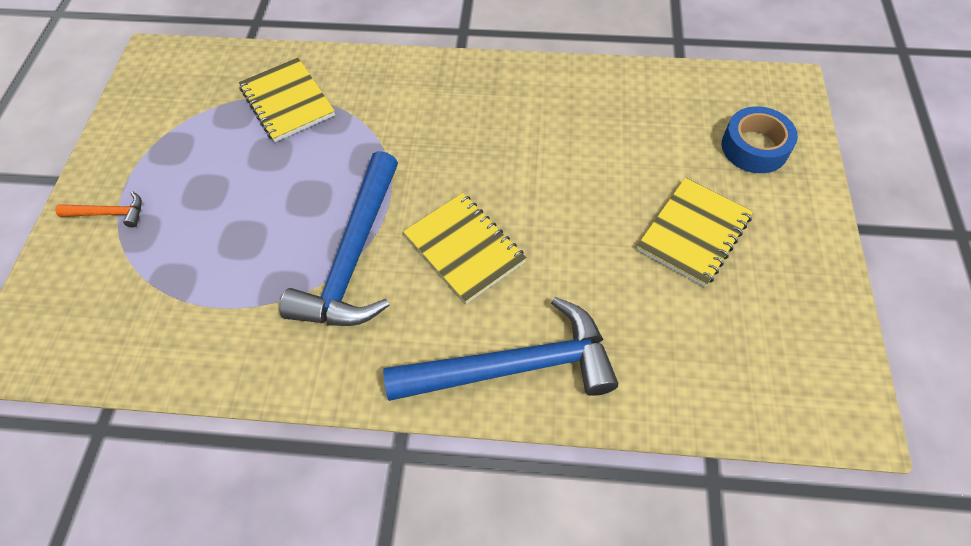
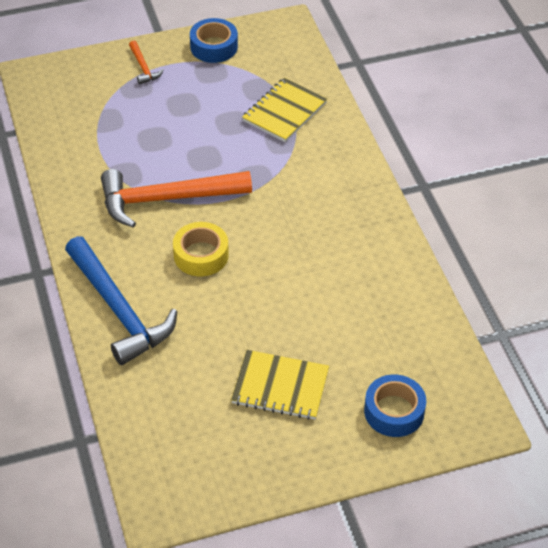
camera: 65 degrees right, 10 degrees down
(132, 132) = (214, 47): none -> blue tape
(354, 257) = (166, 199): blue hammer -> orange hammer
(464, 249) = (201, 255): yellow notebook -> yellow tape

